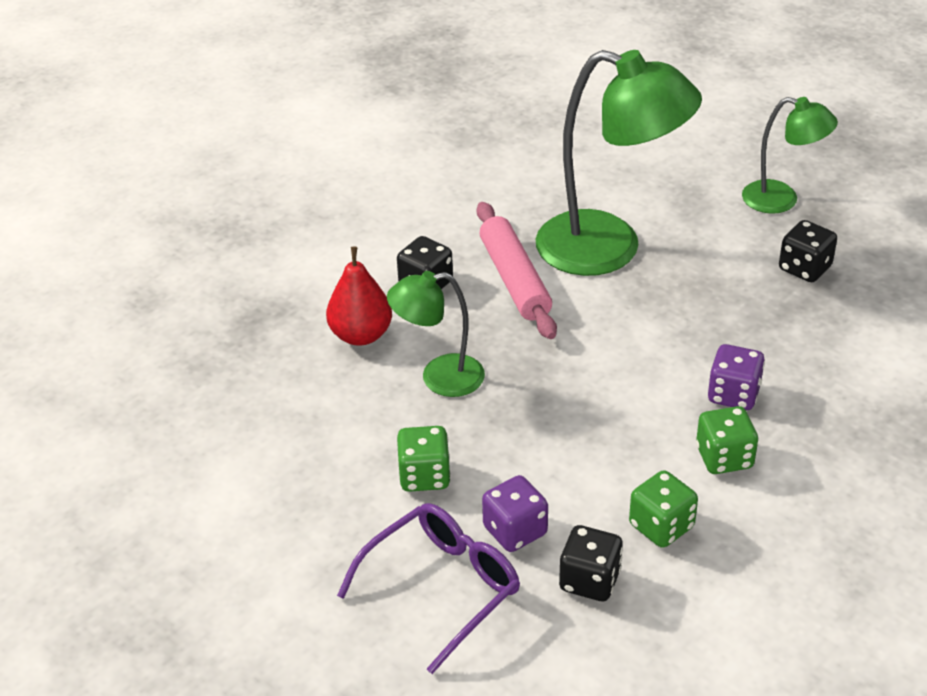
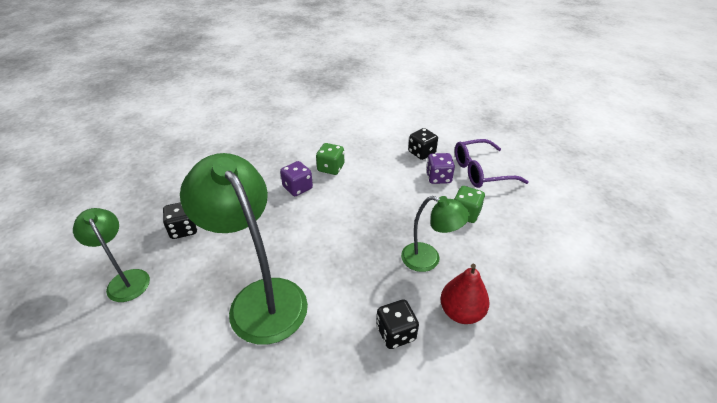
camera: 150 degrees left, 0 degrees up
(514, 279) = (337, 305): pink rolling pin -> none
(661, 526) = (379, 157): green dice -> none

